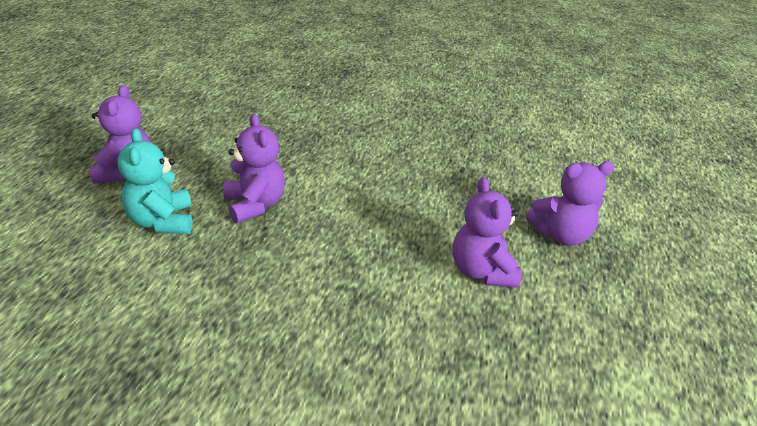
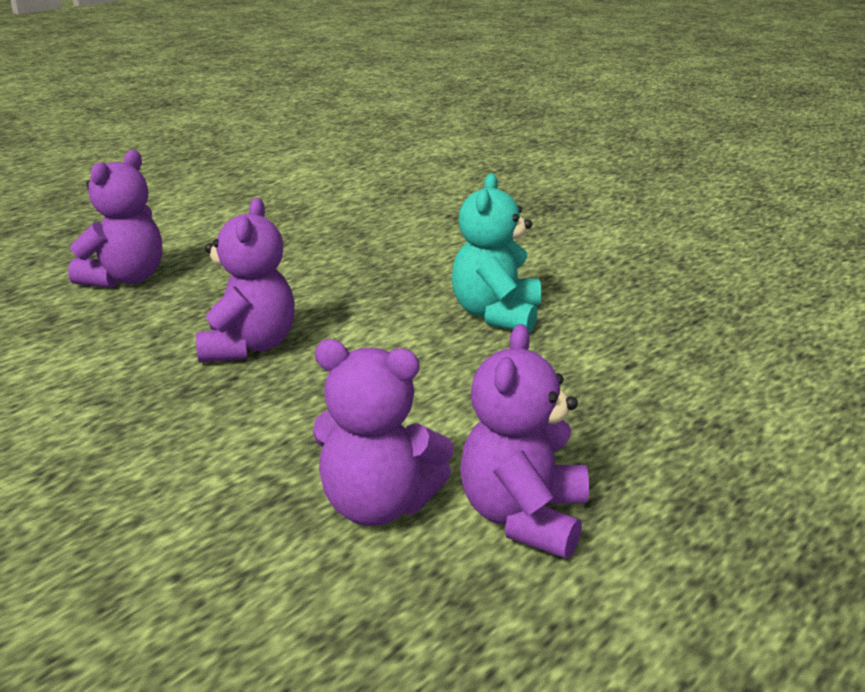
camera: 30 degrees right, 10 degrees down
(162, 221) = (111, 341): turquoise teddy bear -> turquoise teddy bear (496, 315)
(560, 235) = (739, 502): purple teddy bear -> purple teddy bear (378, 506)

